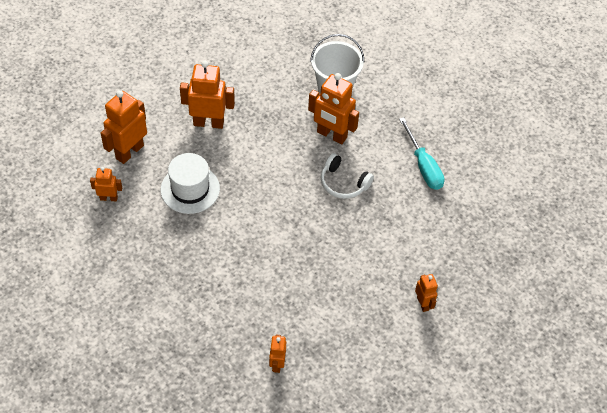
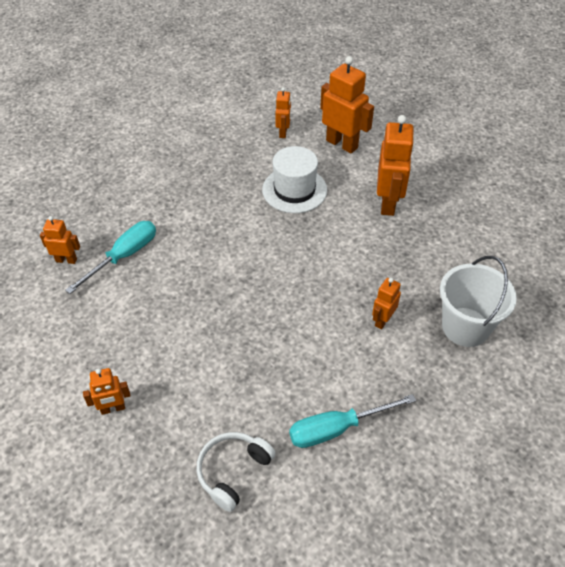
camera: 95 degrees right, 5 degrees down
(271, 317) = (124, 256): none -> turquoise screwdriver
(331, 135) = (382, 320): orange robot -> orange robot, size x0.54
(343, 183) = (304, 330): white headphones -> white headphones (232, 471)

